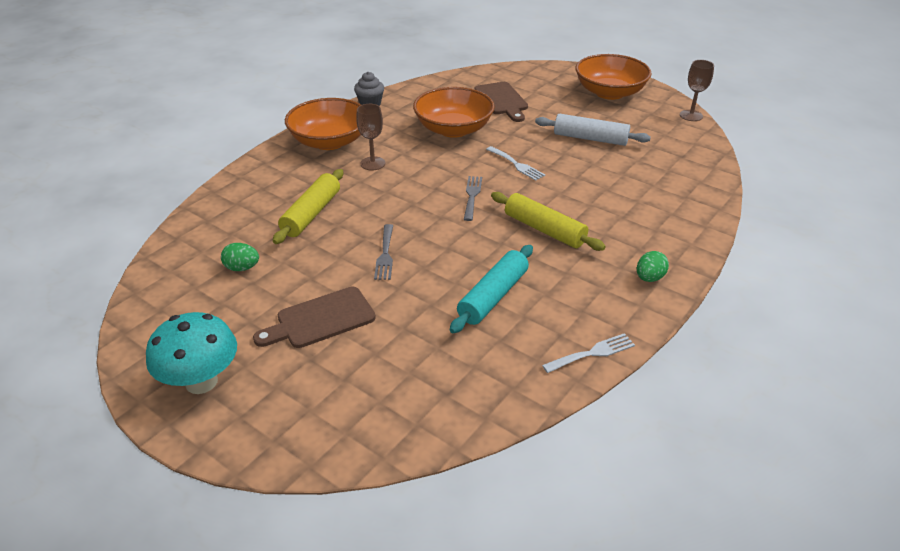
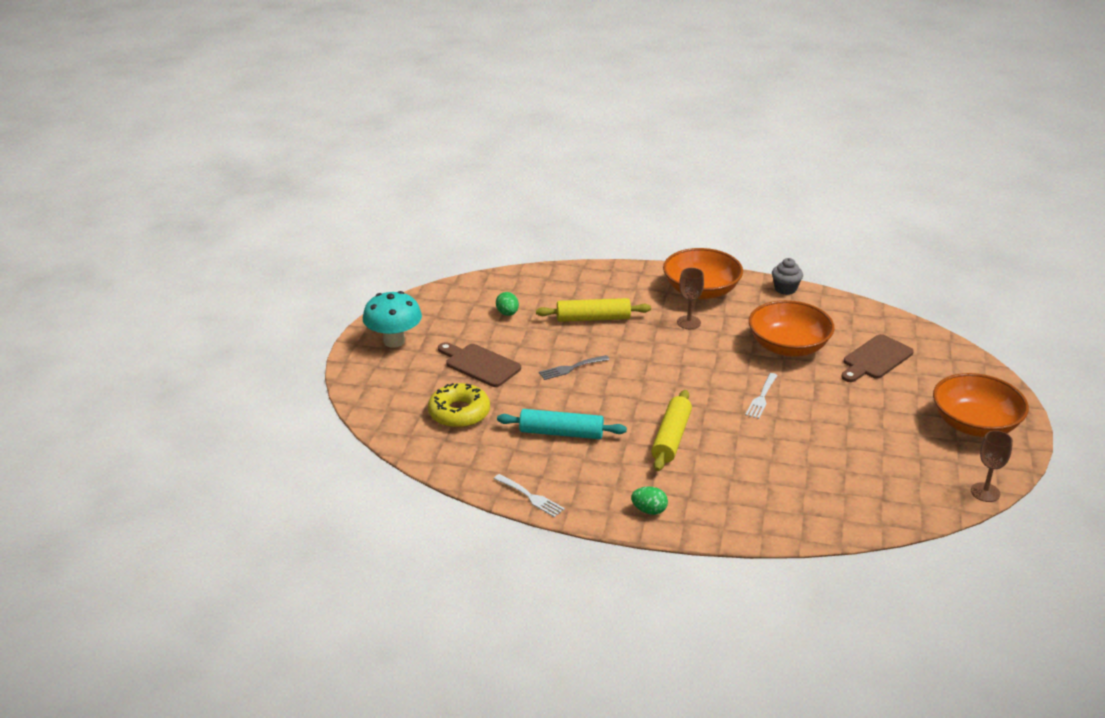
camera: 65 degrees right, 5 degrees down
(402, 365) = (459, 413): none -> yellow donut
(472, 196) = (687, 387): grey fork -> none
(590, 138) = (857, 431): white rolling pin -> none

